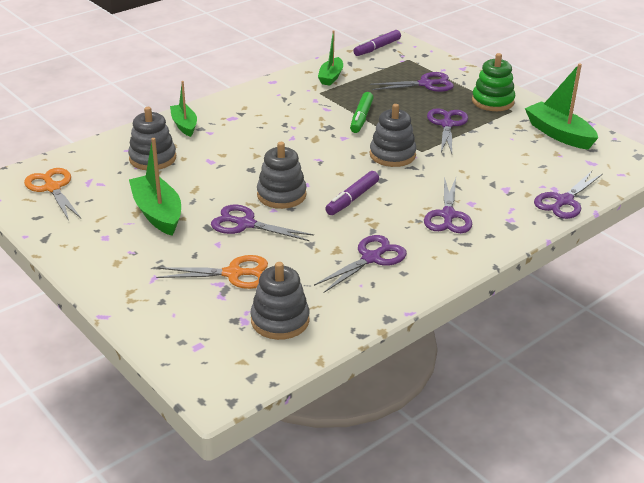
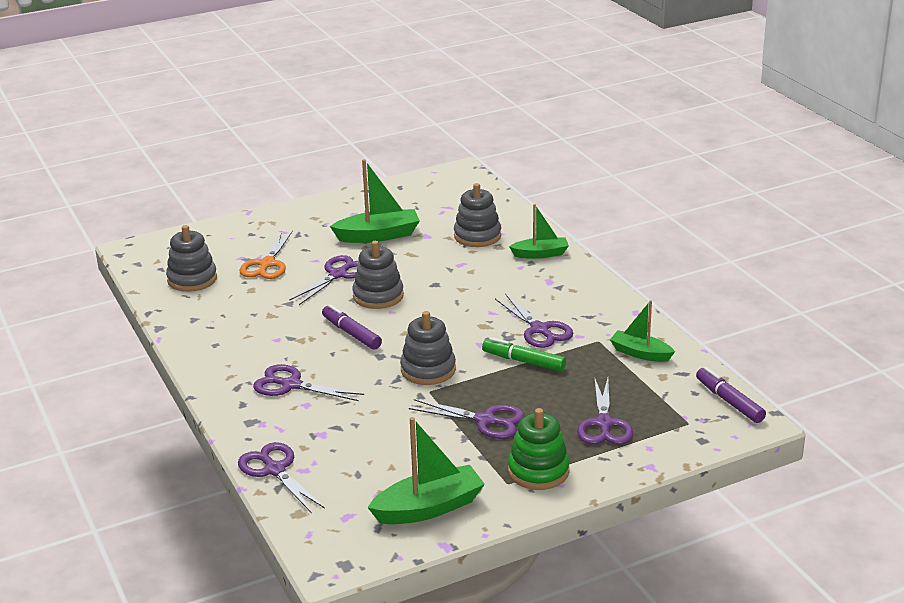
camera: 105 degrees right, 5 degrees down
(52, 188) = (444, 192): orange scissors -> none
(371, 258) = (247, 331): purple scissors -> purple scissors (540, 330)

